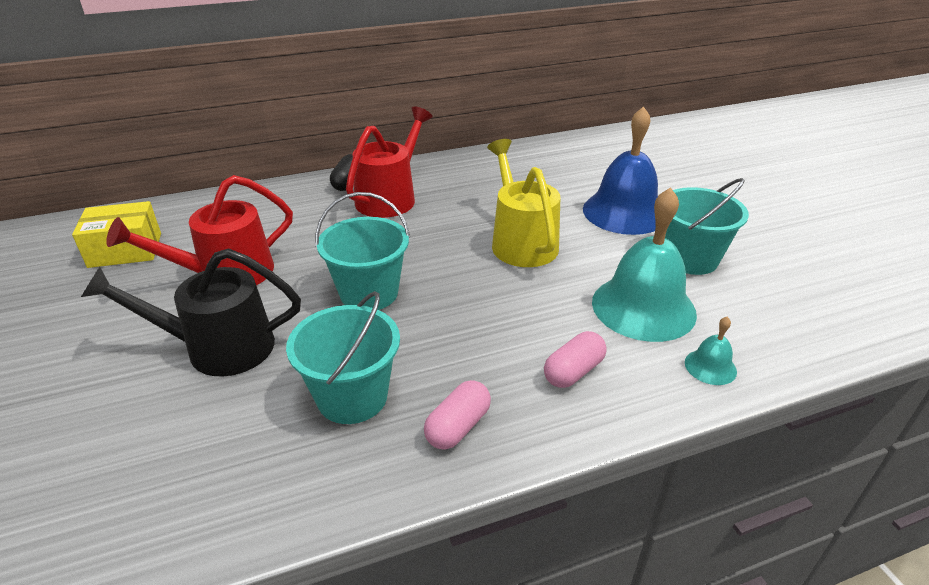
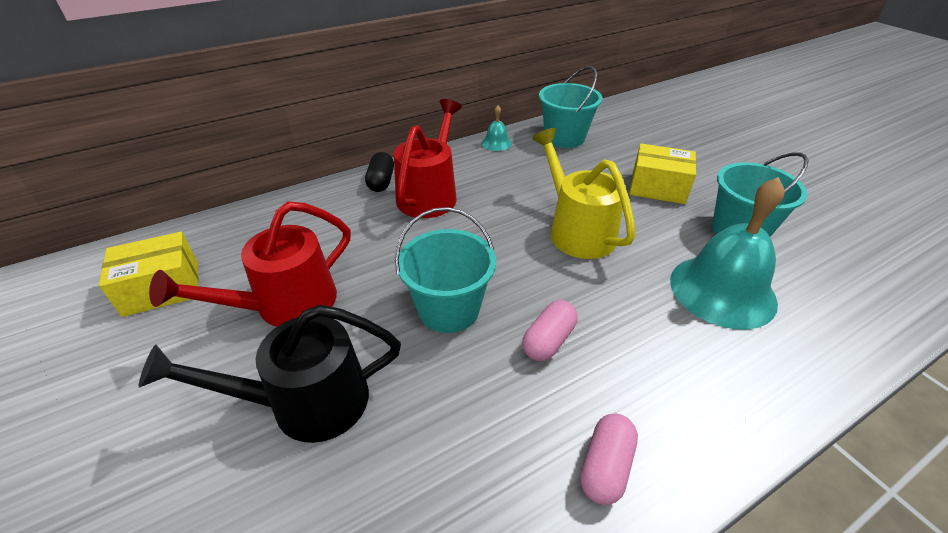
camera: 10 degrees left, 5 degrees up
(352, 397) = (478, 446): turquoise bucket -> turquoise bucket (564, 138)
(573, 371) = (691, 376): pink capsule -> pink capsule (548, 340)
(624, 212) = (658, 187): blue bell -> yellow box
(710, 367) = (814, 351): turquoise bell -> turquoise bell (496, 143)

